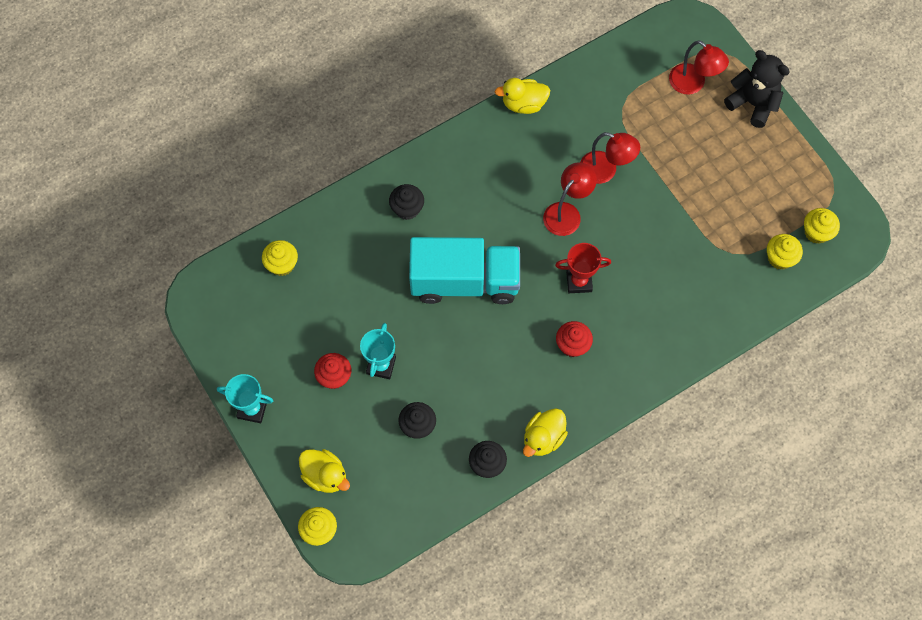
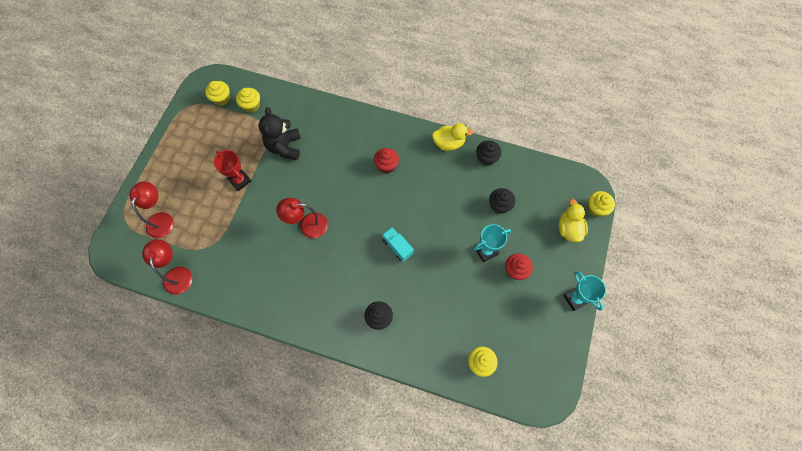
camera: 130 degrees left, 0 degrees up
(465, 281) = (397, 247): turquoise truck -> turquoise truck, size x0.43
(523, 104) = (248, 306): yellow duck -> none
(579, 281) = (346, 188): red trophy -> red trophy (240, 180)
(605, 170) = (262, 225): red lamp -> red lamp (177, 274)
(753, 103) = (154, 179): black teddy bear -> black teddy bear (284, 147)

